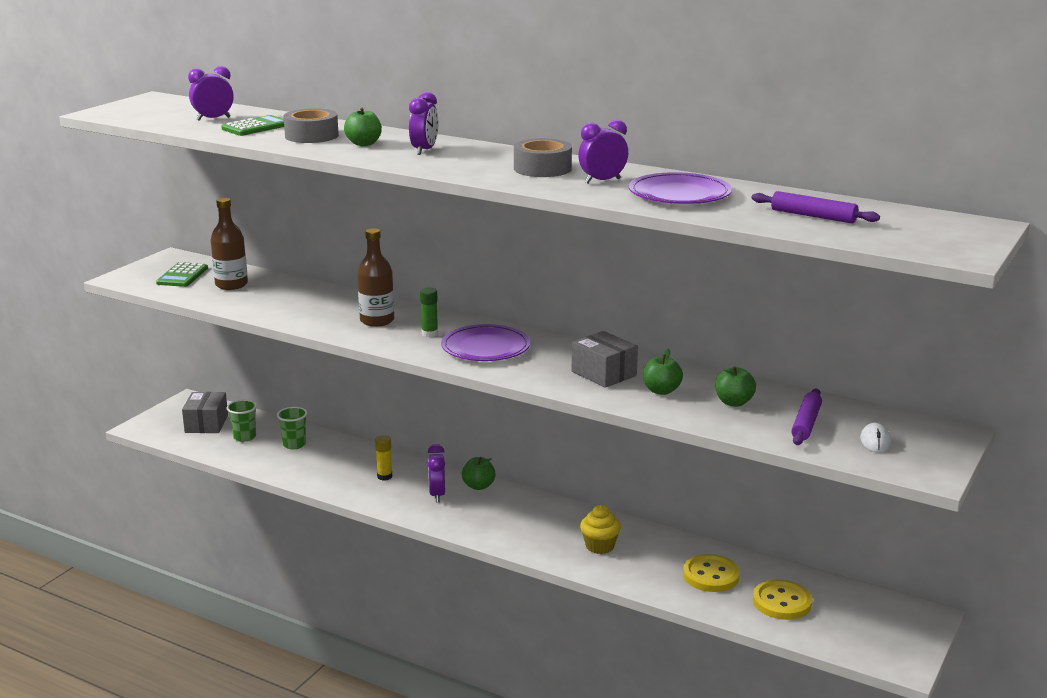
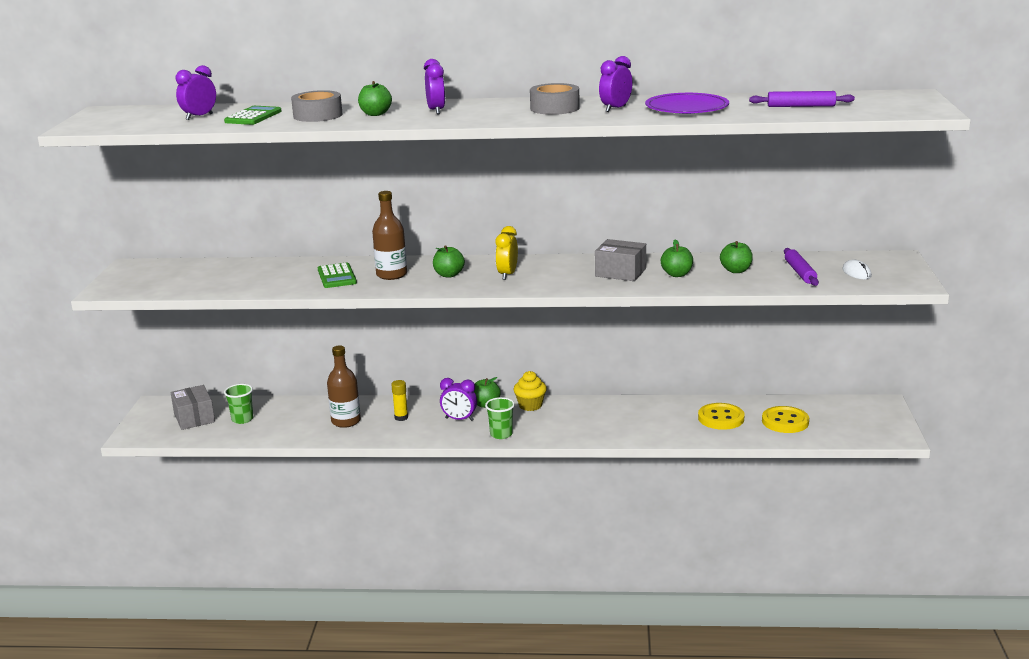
camera: 25 degrees left, 0 degrees up
(182, 276) = (164, 277): green calculator -> green calculator (337, 276)
(231, 285) = (221, 275): brown bottle -> brown bottle (346, 421)
(294, 444) = (295, 414): green cup -> green cup (501, 434)
(429, 334) = (449, 275): green glue stick -> green apple
(437, 495) = (459, 419): purple clock -> purple clock turned 45 degrees counterclockwise
(485, 347) = (507, 275): purple plate -> yellow clock
(599, 546) = (623, 421): yellow cupcake -> yellow cupcake (530, 405)

